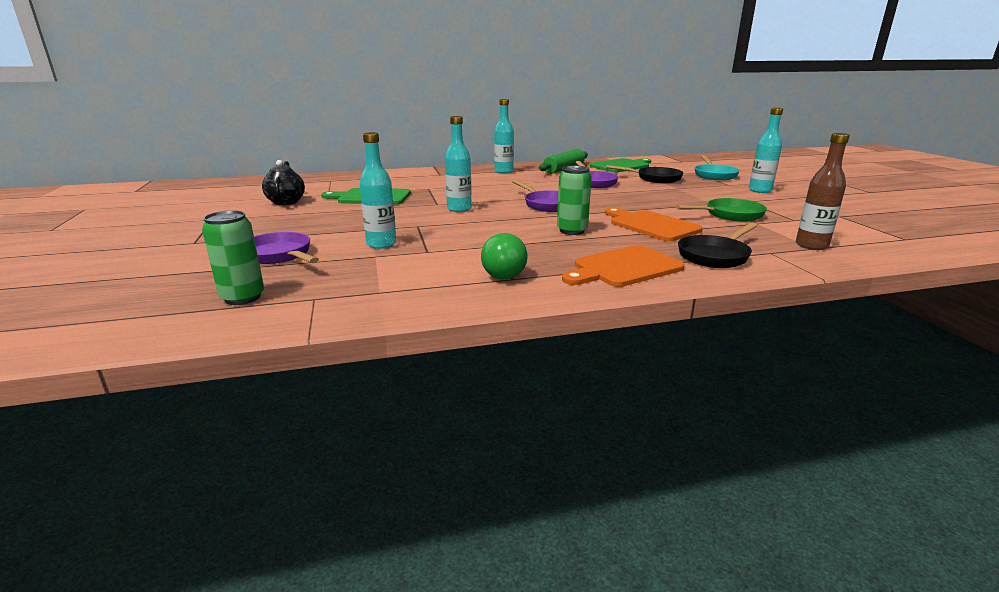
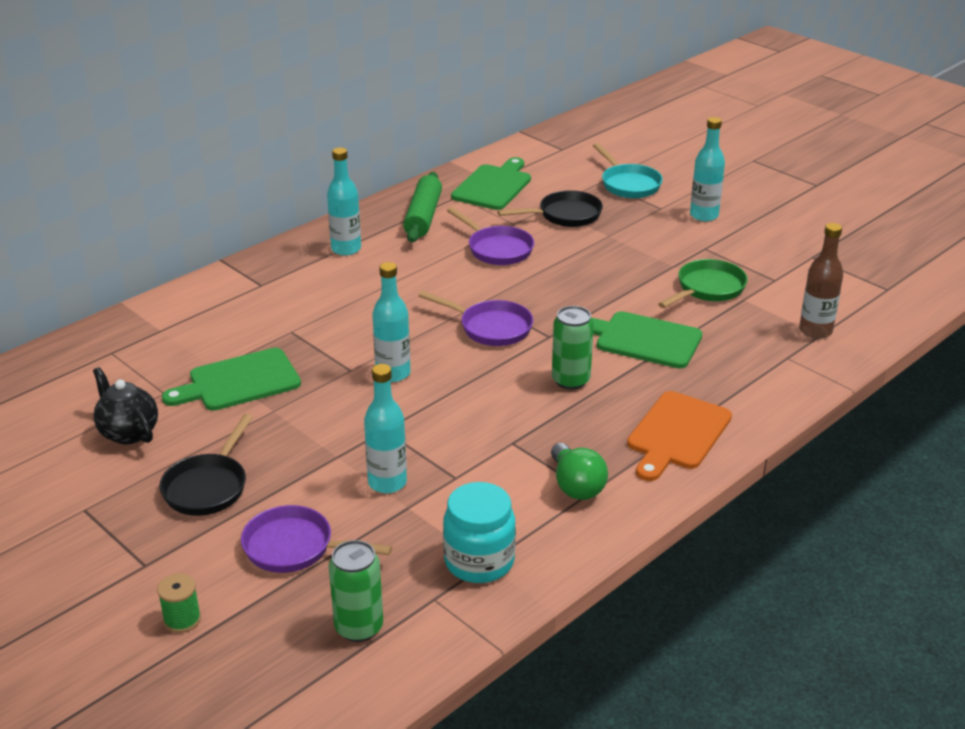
camera: 30 degrees left, 10 degrees up
(163, 266) = (182, 619): none -> green spool
(376, 290) = (479, 561): none -> turquoise jar
(651, 225) = (643, 339): orange cutting board -> green cutting board
(715, 256) = (743, 382): black pan -> black pan (208, 486)

